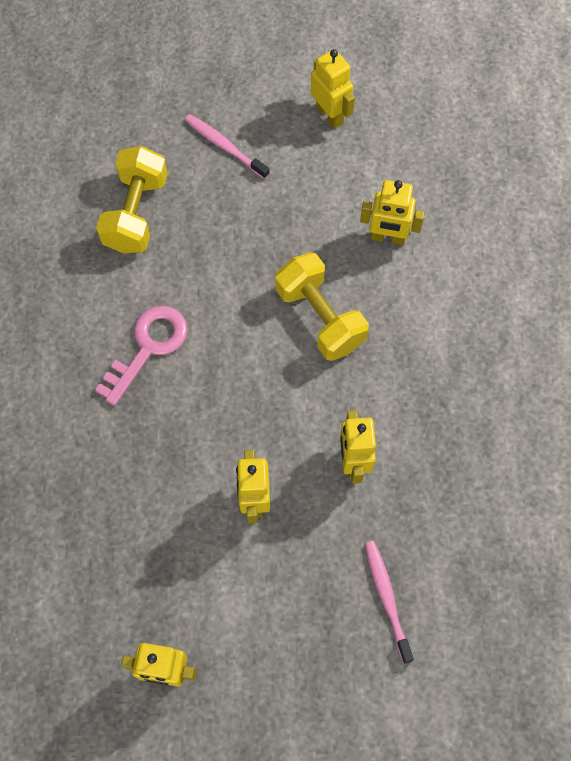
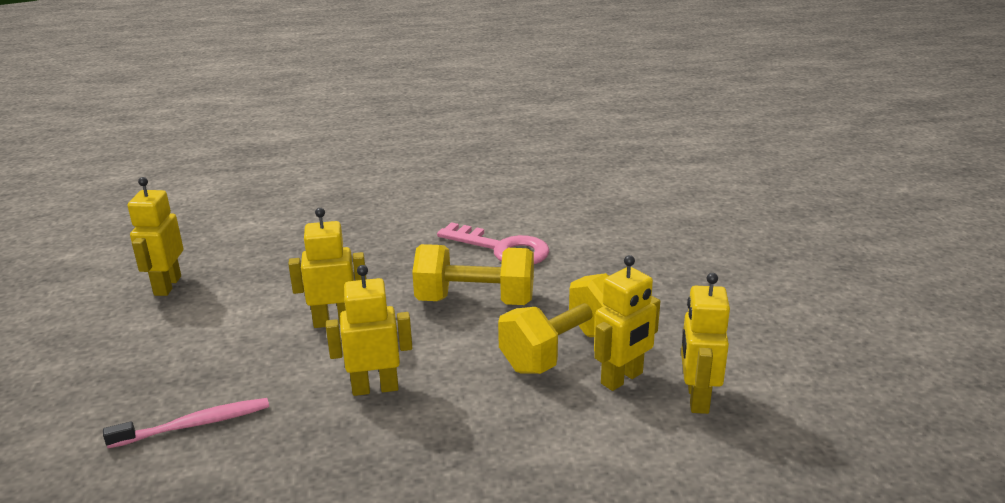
camera: 85 degrees right, 40 degrees down
(136, 213) = (650, 230): yellow dumbbell -> yellow dumbbell (475, 301)
(225, 146) = (761, 271): pink toothbrush -> none
(330, 115) = (856, 340): yellow robot -> yellow robot (622, 379)

